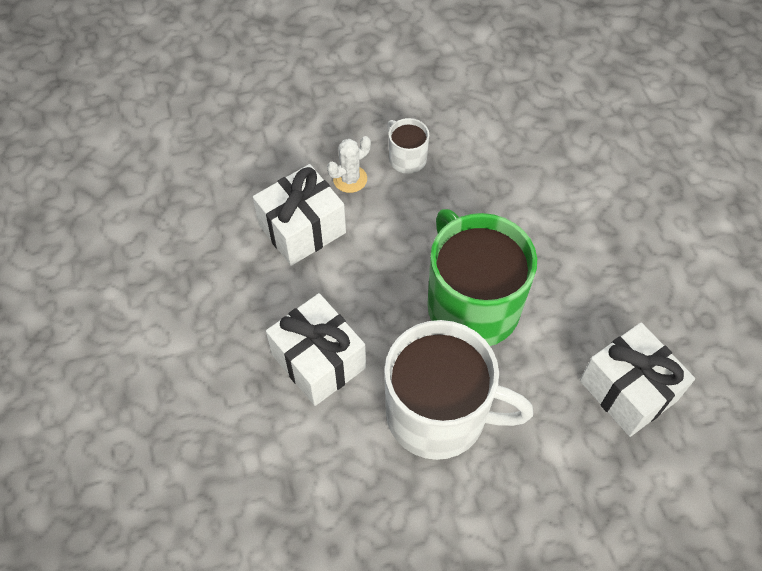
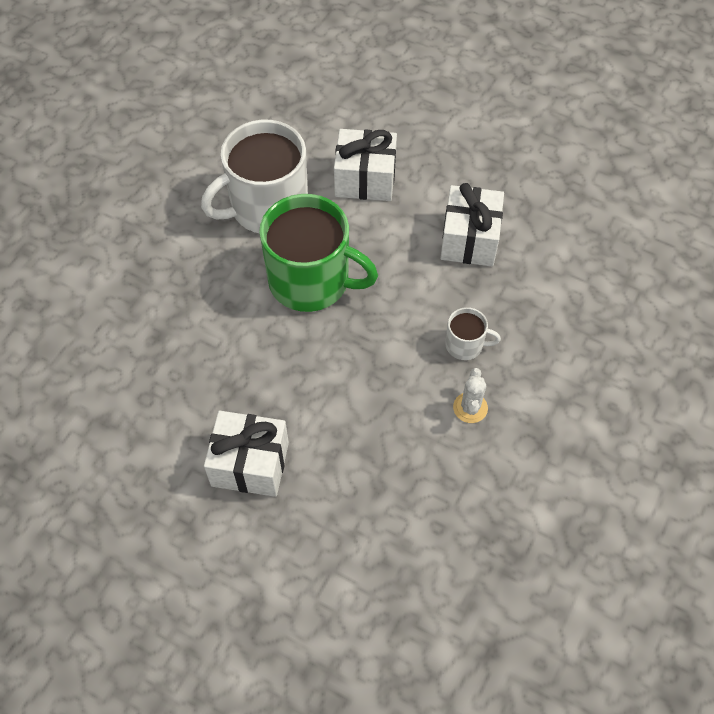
camera: 135 degrees right, 0 degrees up
(350, 179) = (483, 296): white cactus -> white cactus (470, 408)
(628, 390) = (164, 307): white gift -> white gift (250, 464)

